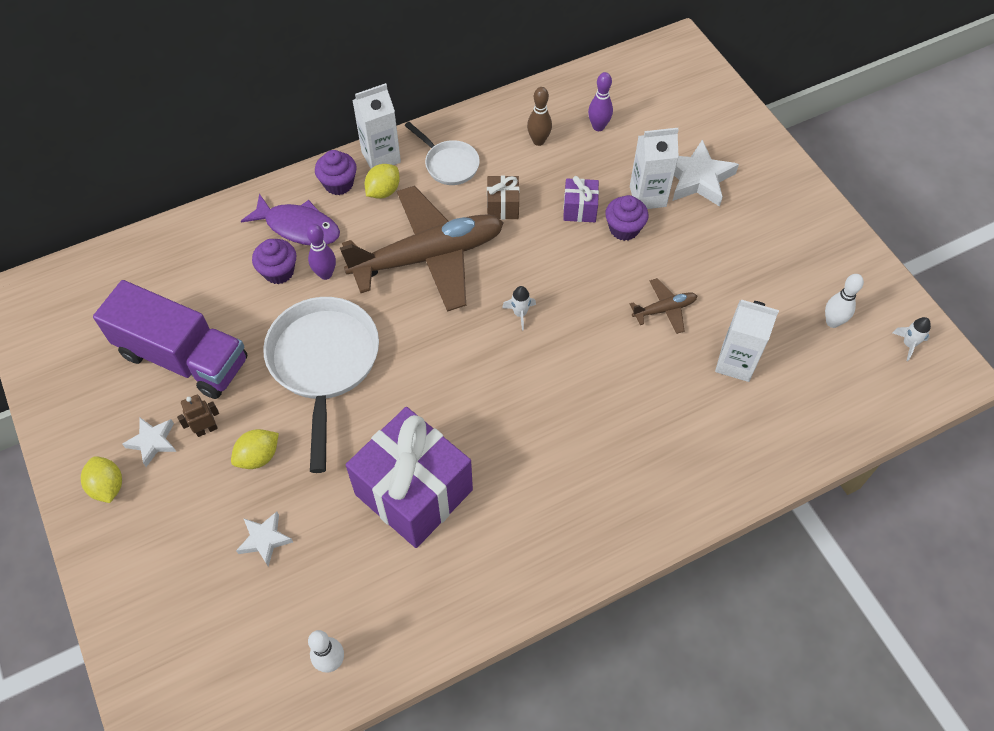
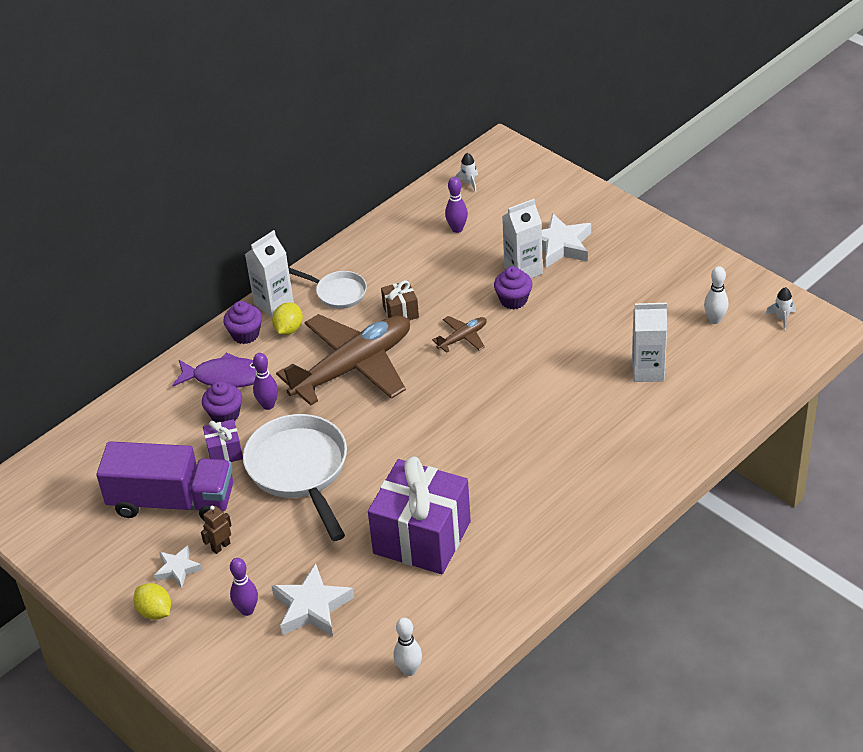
camera: 15 degrees left, 15 degrees down
(198, 519) = (247, 610): none -> purple bowling pin
(258, 456) = (276, 552): yellow lemon -> none
(265, 539) = (312, 607): white star -> white star, size x1.69
(520, 314) = (452, 386): white rocket -> white rocket (469, 183)
(538, 141) = (409, 254): brown bowling pin -> none
(579, 209) = (469, 296): purple gift -> purple gift (224, 452)
(664, 309) = (573, 349): brown plane -> brown plane (463, 338)

